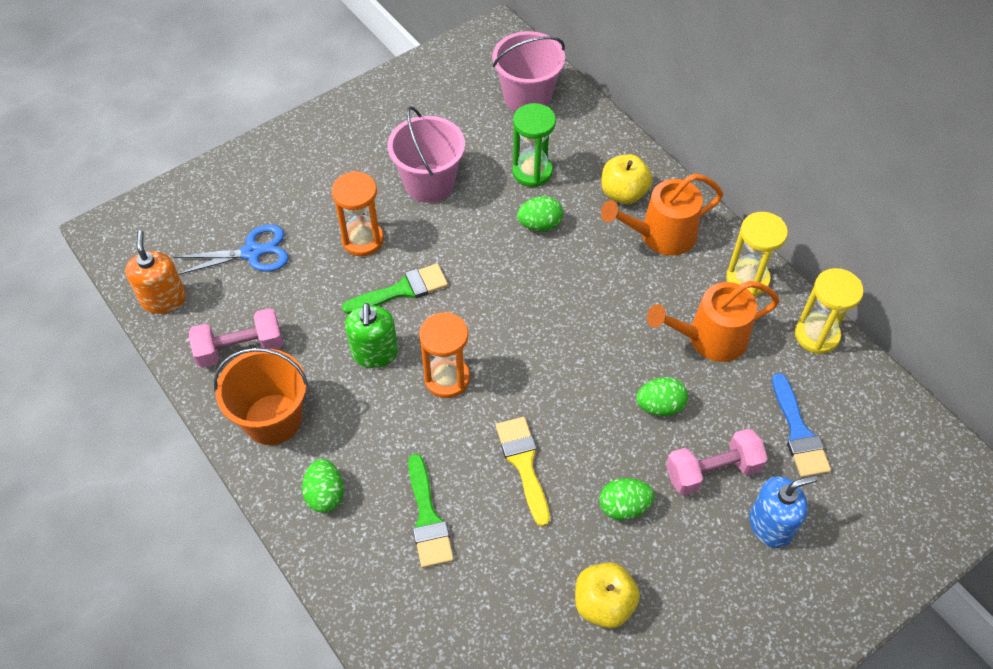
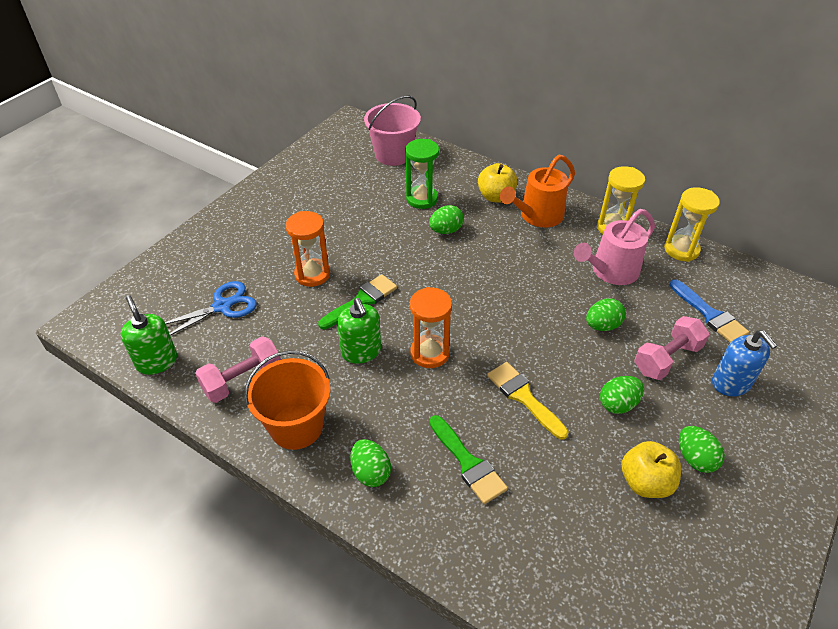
camera: 20 degrees left, 10 degrees down
(164, 299) = (157, 361): orange soap dispenser -> green soap dispenser
(429, 183) = (347, 224): pink bucket -> none
(674, 597) = (695, 459): none -> green egg
(710, 338) = (611, 271): orange watering can -> pink watering can
(770, 525) = (731, 383): blue soap dispenser -> blue soap dispenser turned 105 degrees clockwise

